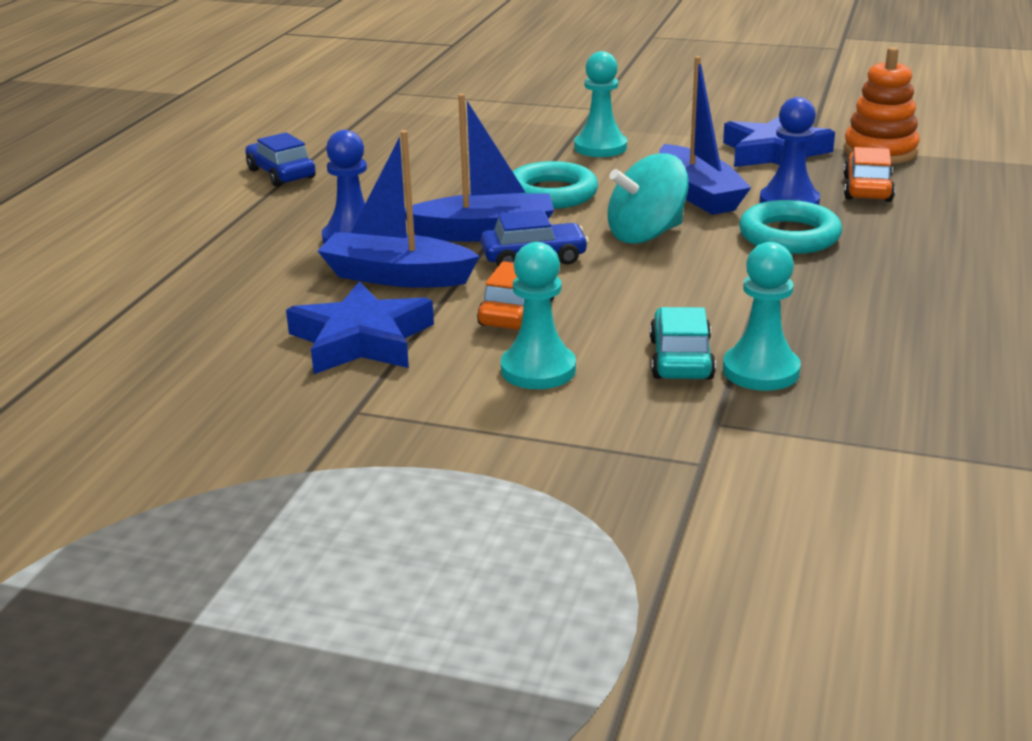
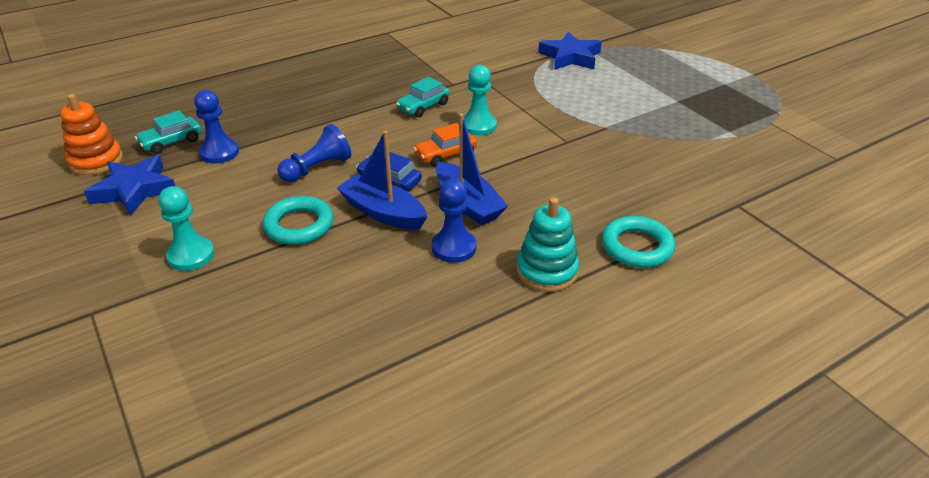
camera: 140 degrees left, 10 degrees up
(219, 260) = (547, 271): none -> turquoise stacking toy
(281, 174) = (415, 361): blue car -> none
(361, 340) = (529, 172): blue star -> blue star (570, 57)
(646, 234) = (317, 168): turquoise spinning top -> blue pawn
(698, 194) = (239, 181): blue boat -> none
(761, 371) = (407, 91): turquoise pawn -> none
(789, 236) = (267, 135): turquoise ring -> turquoise ring (637, 247)
(867, 189) = (171, 142): orange car -> turquoise car

